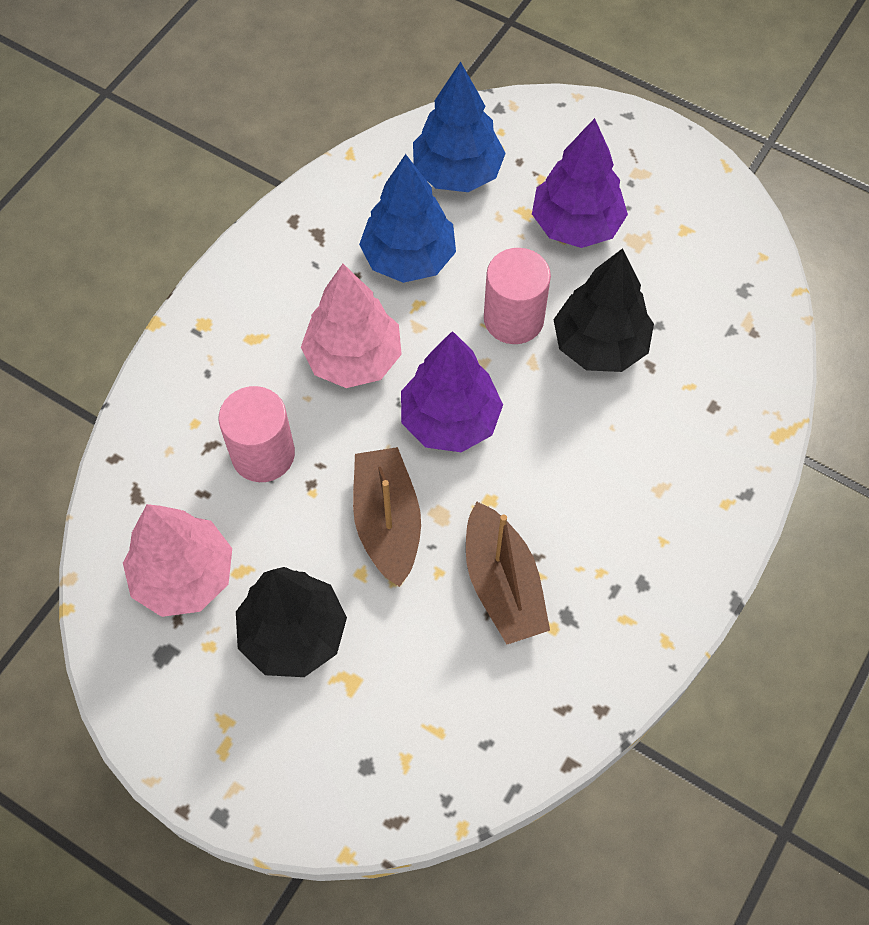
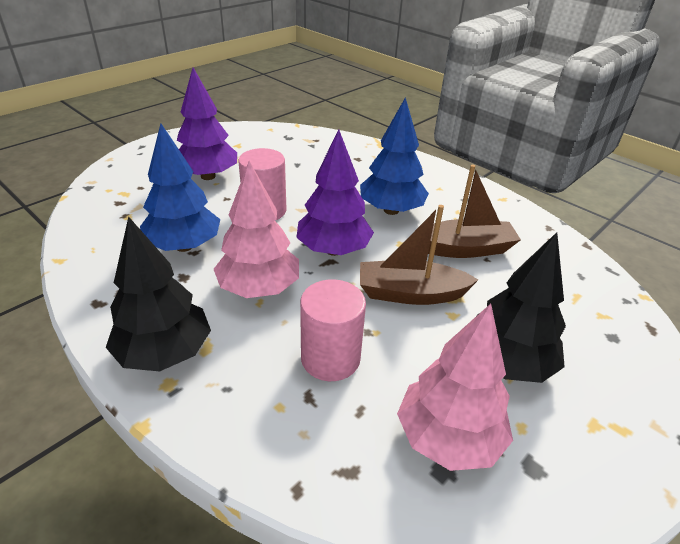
camera: 80 degrees left, 25 degrees down
(457, 172) = (126, 212): blue tree -> blue tree (391, 210)
(600, 345) = (301, 184): black tree -> black tree (164, 353)

